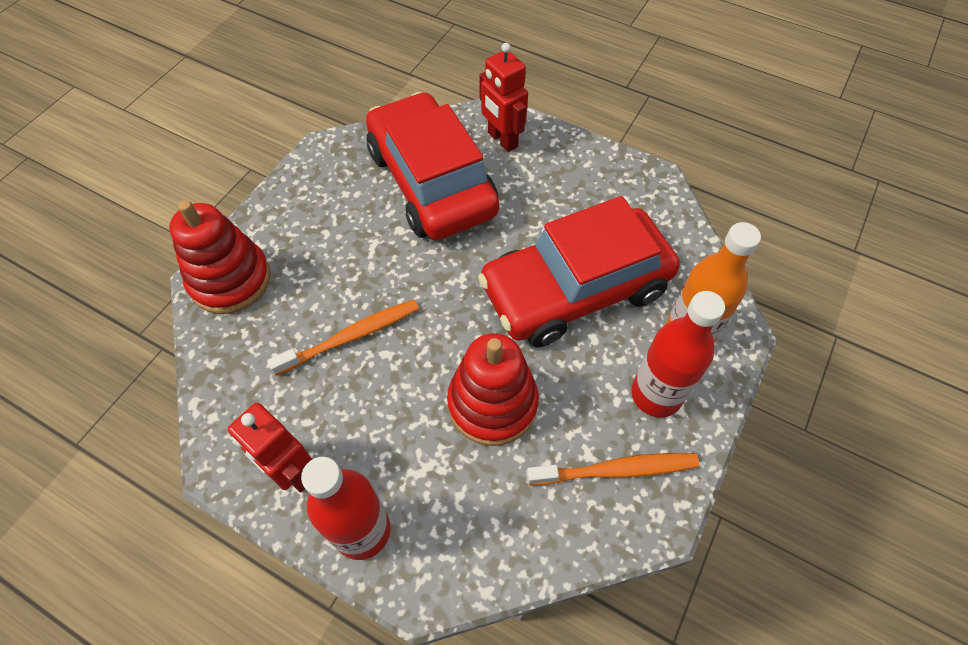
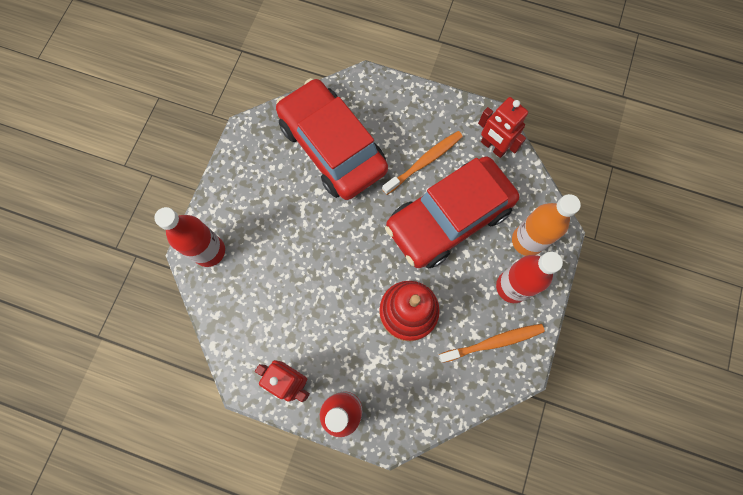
camera: 10 degrees left, 15 degrees up
(230, 280) = (209, 251): red stacking toy -> red bottle
(350, 337) = (304, 280): orange toothbrush -> orange toothbrush (424, 162)
(502, 140) = (376, 102): red robot -> red robot (493, 147)

